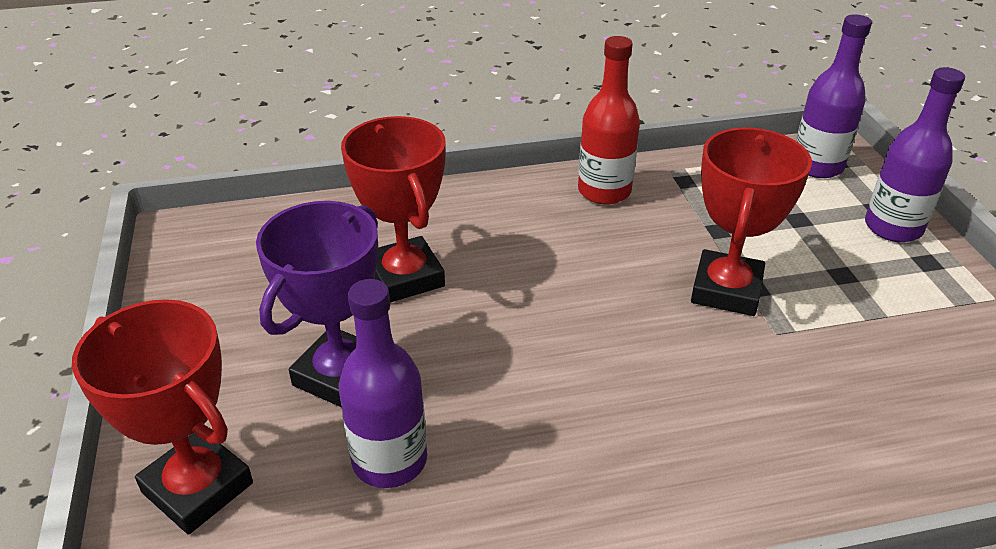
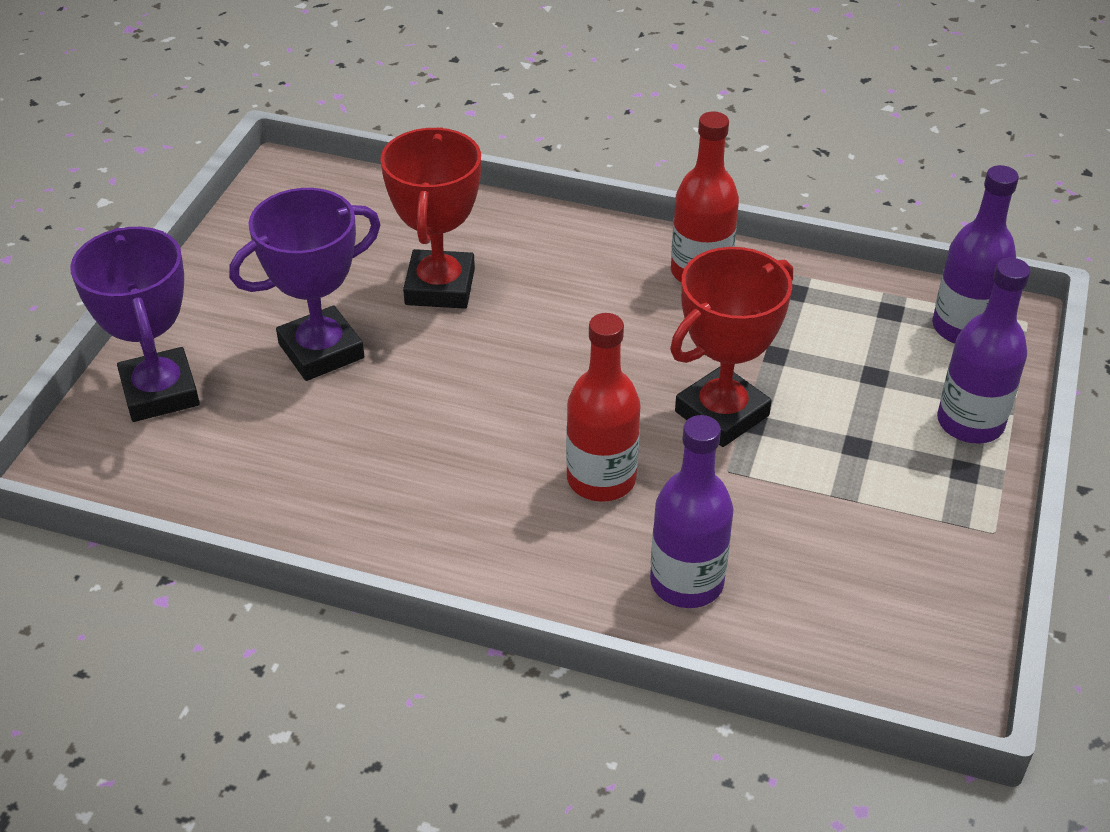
camera: 30 degrees right, 5 degrees up
(197, 488) = (160, 392): red trophy -> purple trophy
(389, 460) = (307, 432): purple bottle -> purple bottle (686, 582)
(690, 384) = (601, 479): none -> red bottle

